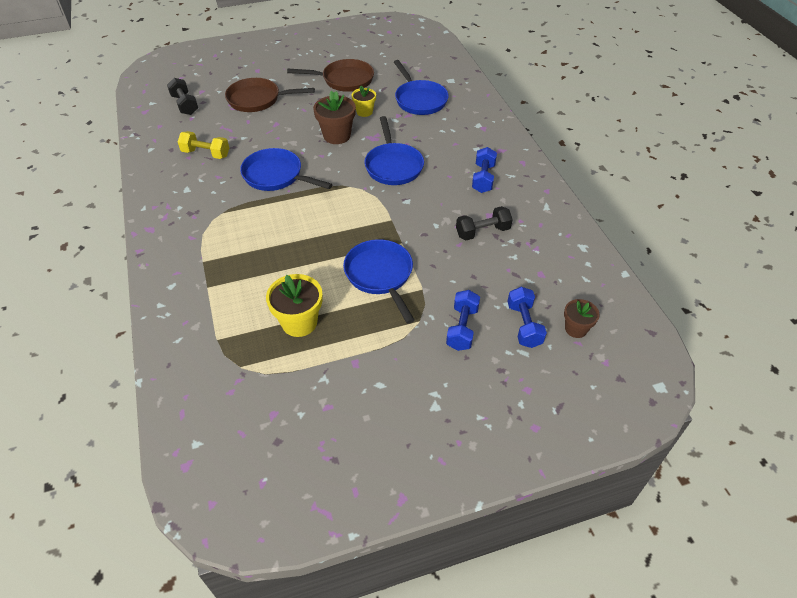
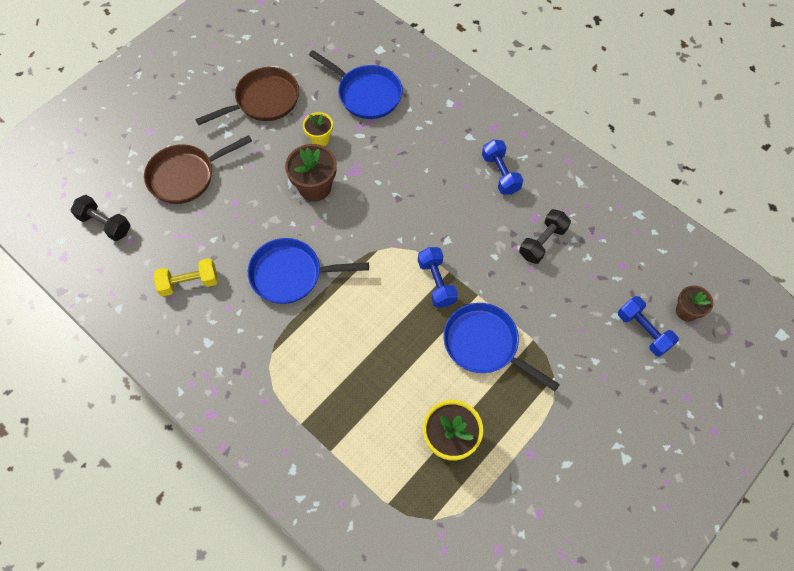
camera: 30 degrees left, 15 degrees up
(393, 166) = (402, 200): blue pan -> none
(462, 328) = (595, 364): blue dumbbell -> blue dumbbell (436, 283)

